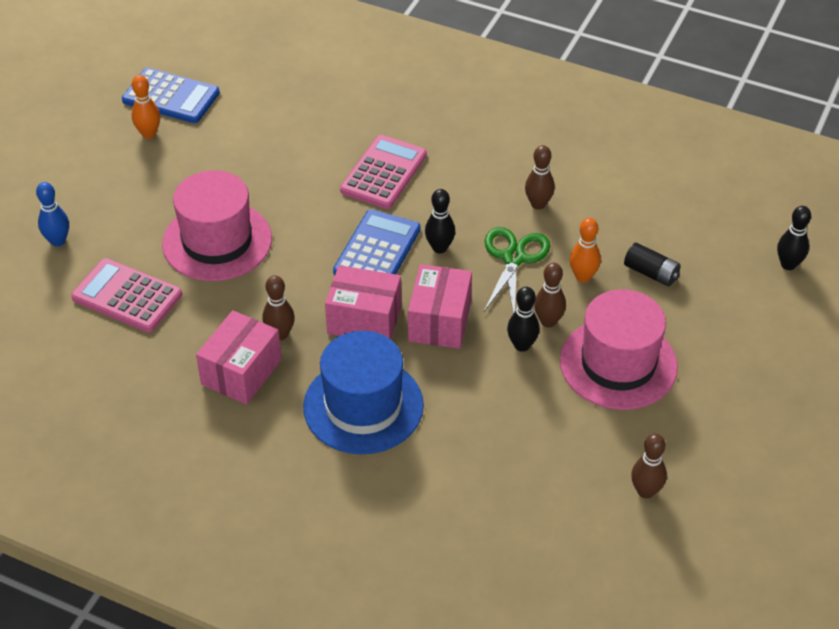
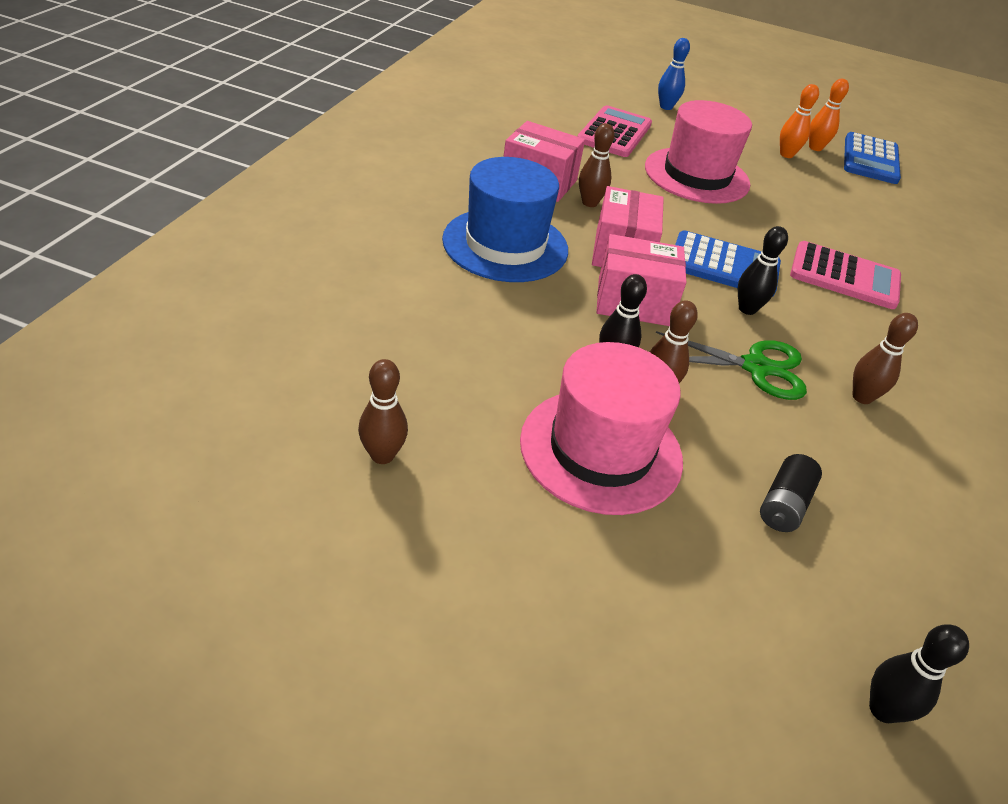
camera: 80 degrees right, 5 degrees down
(583, 277) = (748, 429): orange bowling pin -> orange bowling pin (786, 154)

